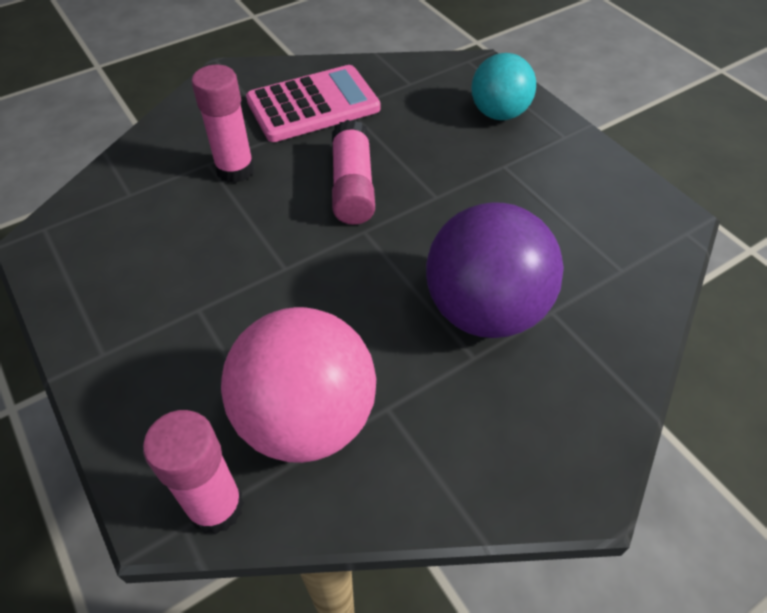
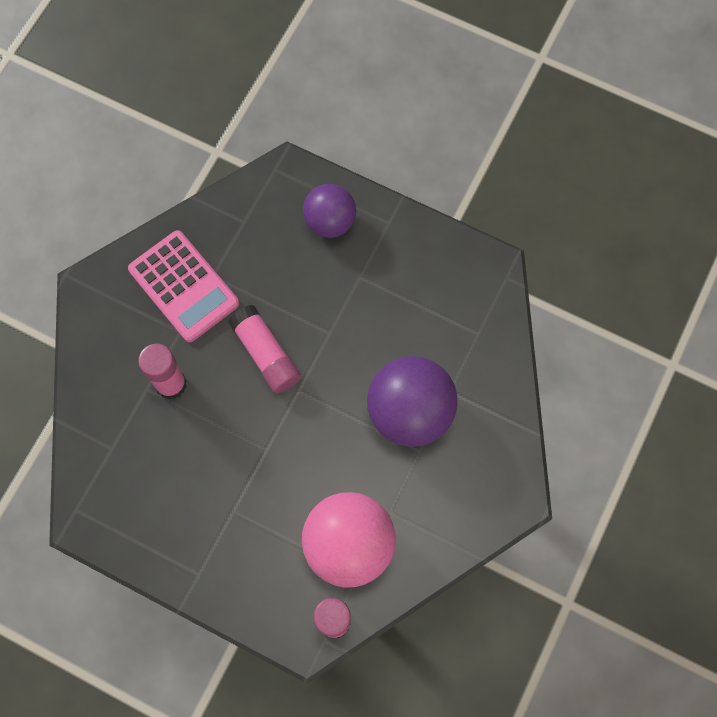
camera: 30 degrees left, 20 degrees up
(313, 105) = (183, 286): pink calculator -> pink calculator turned 105 degrees clockwise
(499, 113) = (330, 221): turquoise ball -> purple ball

